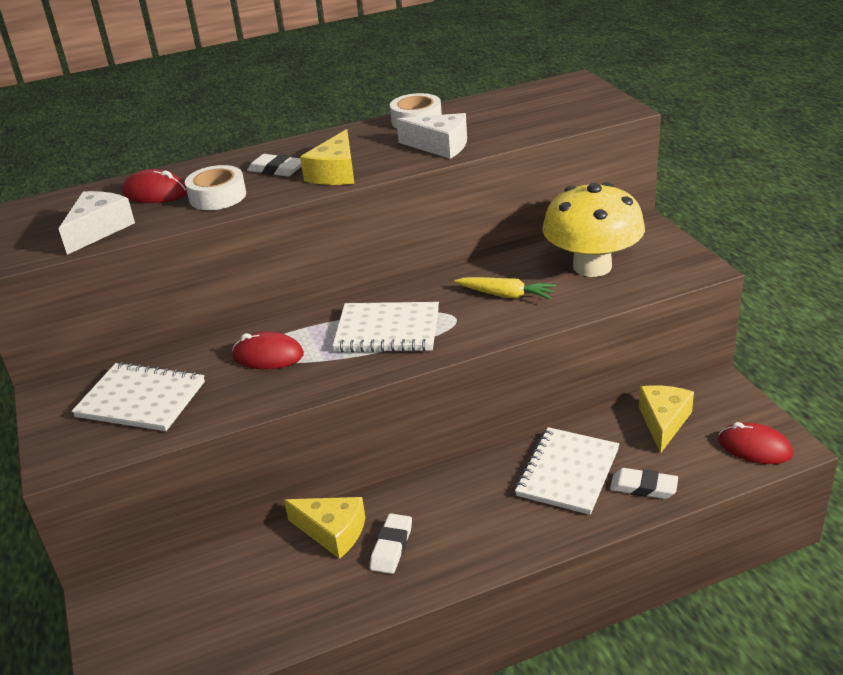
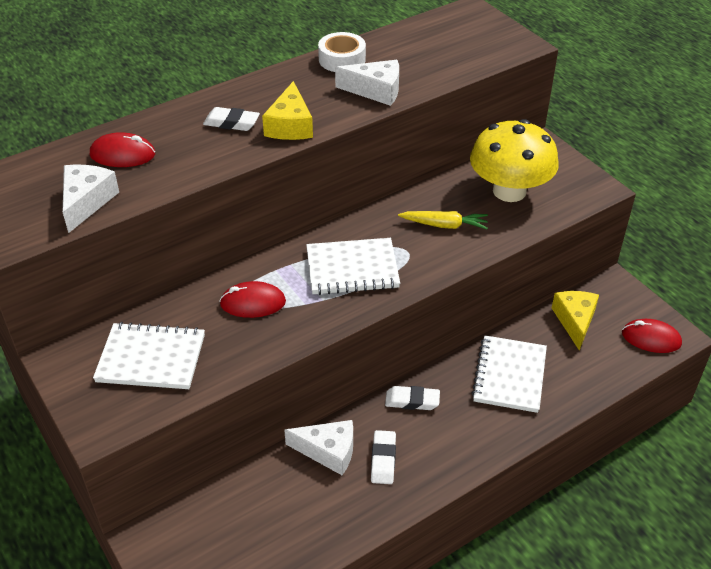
camera: 15 degrees left, 10 degrees up
(217, 196) = (187, 157): white tape -> none
(332, 532) = (328, 451): yellow cheese -> white cheese
(643, 487) = (573, 383): white eraser -> white eraser (412, 401)

